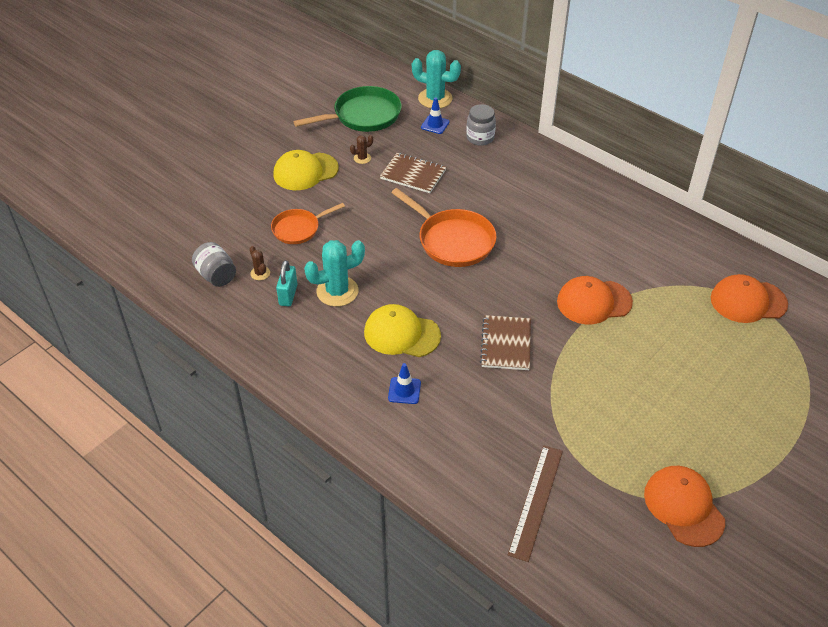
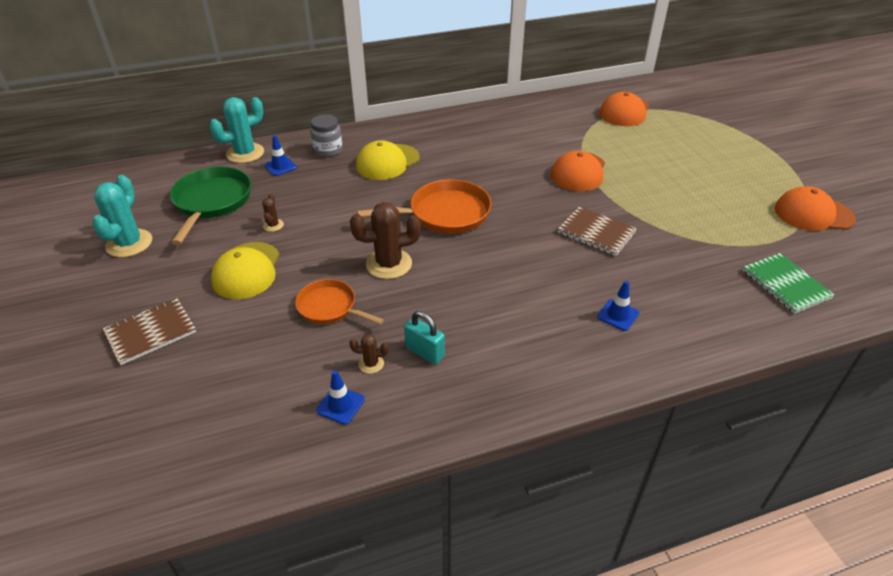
camera: 60 degrees left, 5 degrees down
(216, 275) = (340, 405): grey jar -> blue traffic cone
(299, 229) = (330, 307): orange pan -> orange pan turned 120 degrees clockwise
(337, 291) = (449, 312): turquoise cactus -> turquoise cactus (129, 243)
(366, 237) = (389, 264): none -> brown cactus
(401, 334) = (542, 289): yellow cap -> yellow cap (387, 162)
(413, 174) = (333, 203): brown notebook -> brown notebook (151, 332)
(536, 501) = (785, 284): brown ruler -> green notebook

